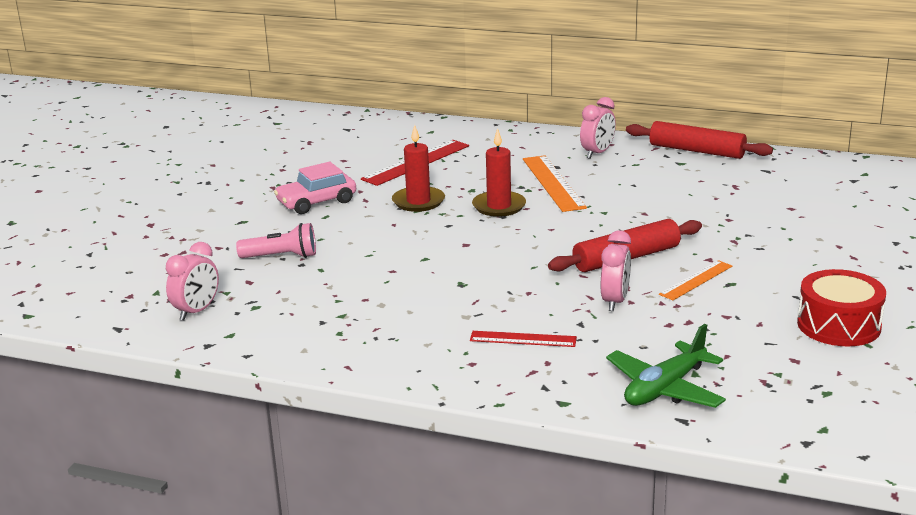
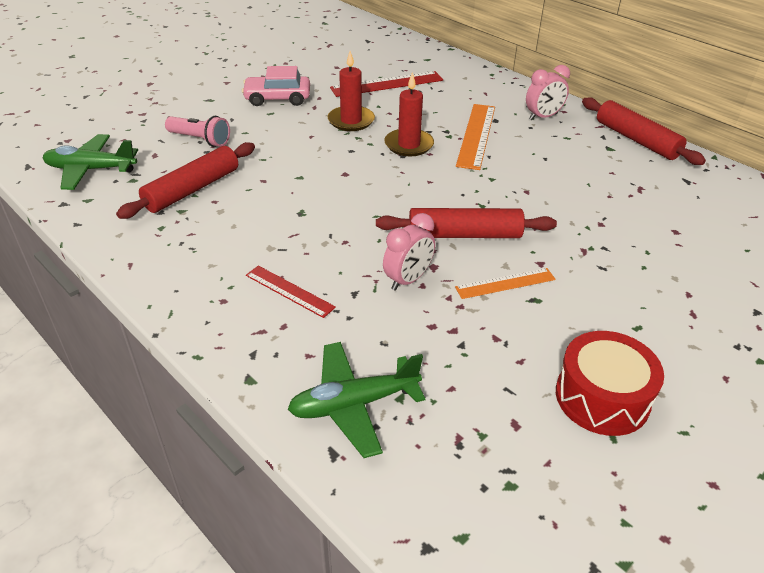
camera: 25 degrees right, 15 degrees up
(196, 311) = (91, 170): pink clock -> green plane
(330, 296) = (192, 189): none -> red rolling pin

